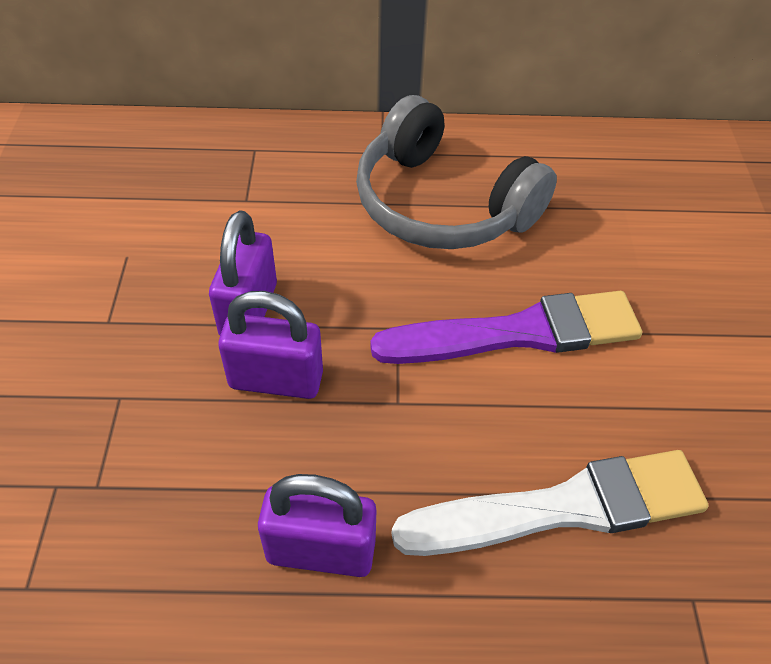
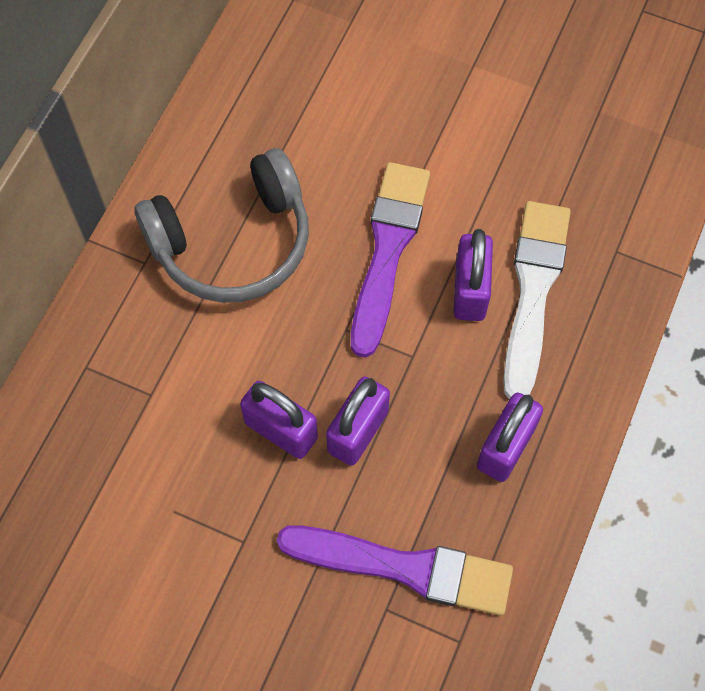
camera: 65 degrees left, 15 degrees up
(115, 488) = (405, 568): none -> purple brush
(518, 433) = (470, 291): none -> purple padlock

